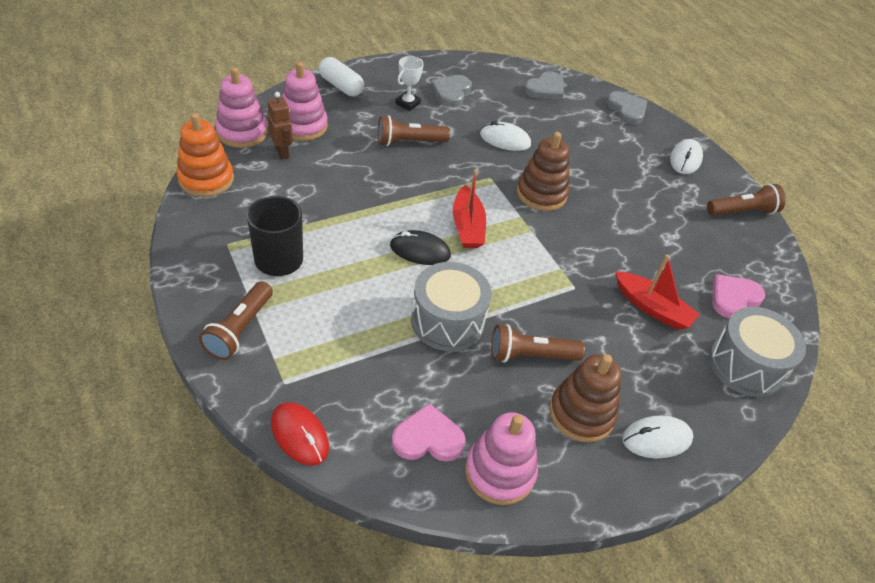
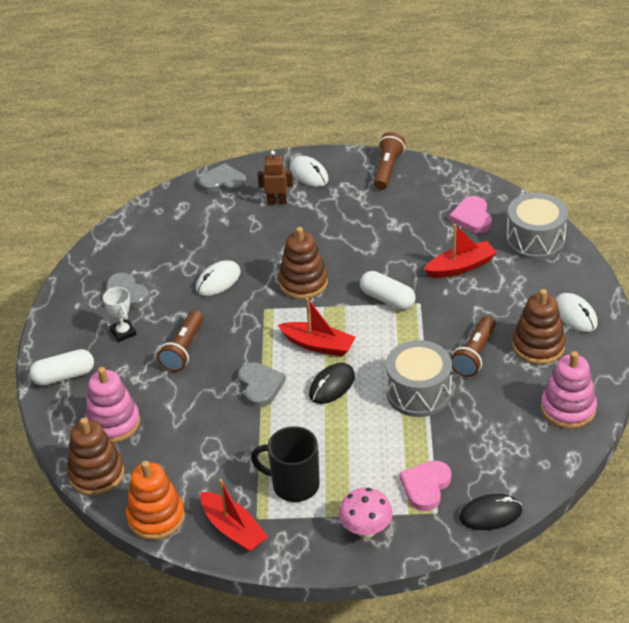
camera: 55 degrees left, 5 degrees down
(208, 232) = (233, 529): none -> red boat
(239, 329) = (366, 530): brown flashlight -> pink mushroom
(242, 132) = (96, 474): pink stacking toy -> brown stacking toy
(282, 152) = (146, 449): brown robot -> brown robot (277, 201)
(299, 435) = (490, 514): red mouse -> black mouse
(428, 438) = (524, 439): pink heart -> pink heart (426, 486)
(545, 89) = (160, 225): grey heart -> grey heart (260, 386)
(562, 260) = (387, 299): none -> white capsule
(656, 439) = (575, 315): white mouse -> white mouse turned 45 degrees counterclockwise

